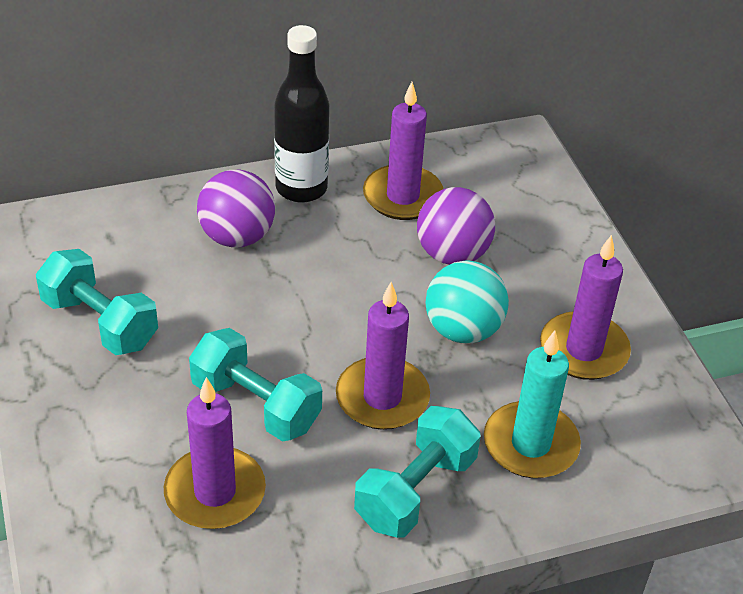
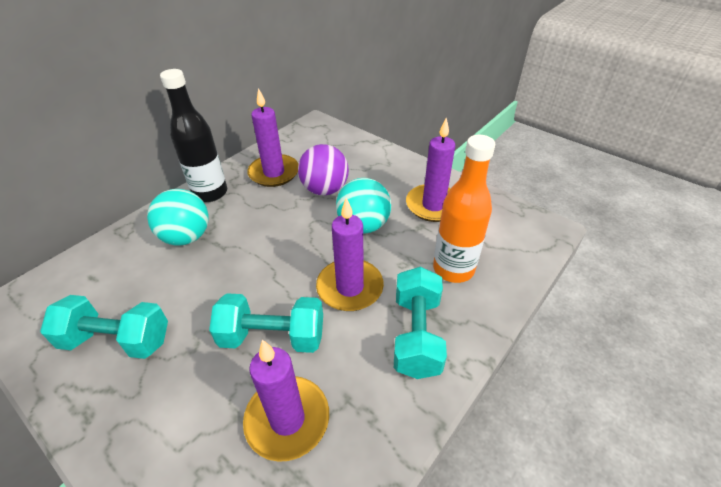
camera: 30 degrees left, 0 degrees up
(237, 237) = (187, 237): purple ball -> turquoise ball
(530, 444) = (453, 269): turquoise candle -> orange bottle

